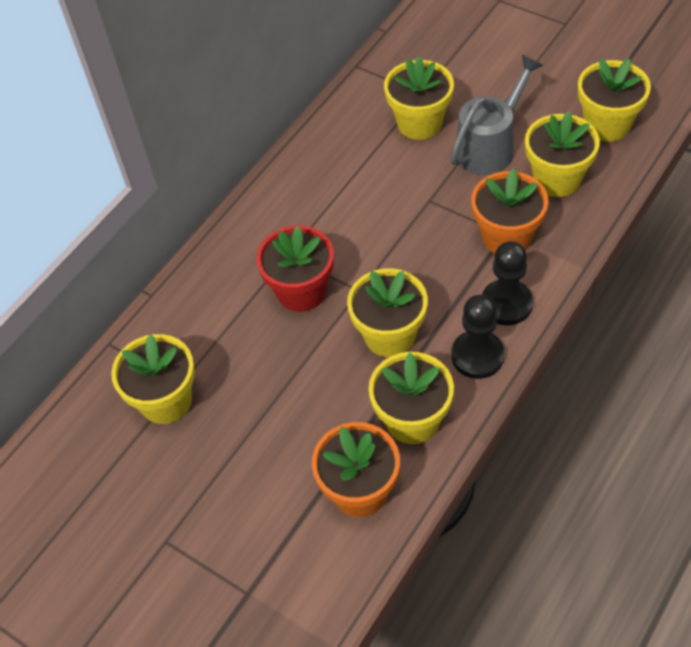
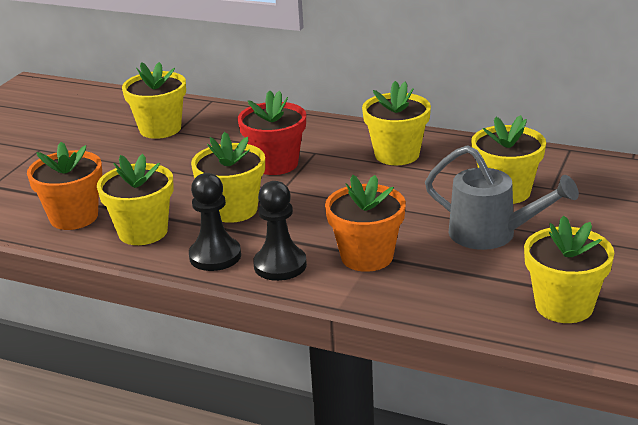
camera: 75 degrees right, 25 degrees down
(557, 179) = (461, 279): yellow flower pot -> yellow flower pot (397, 154)

